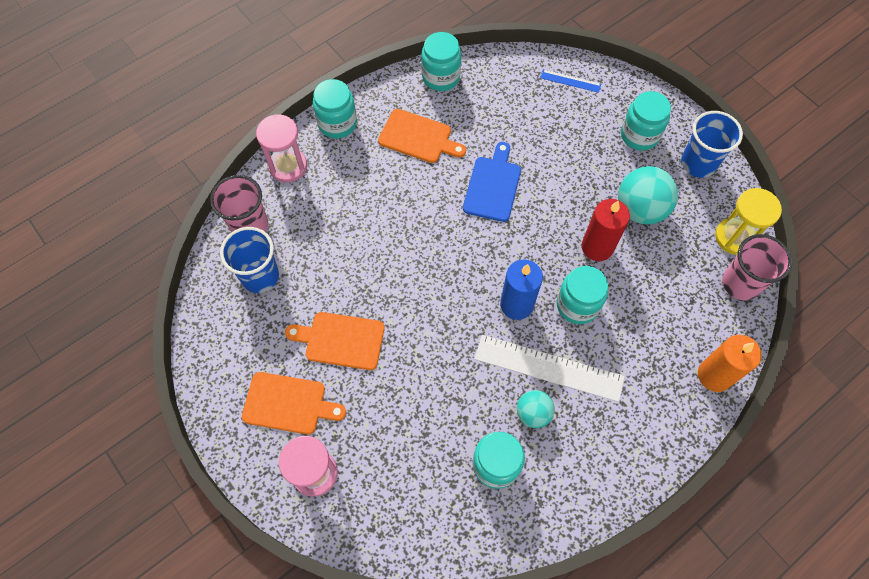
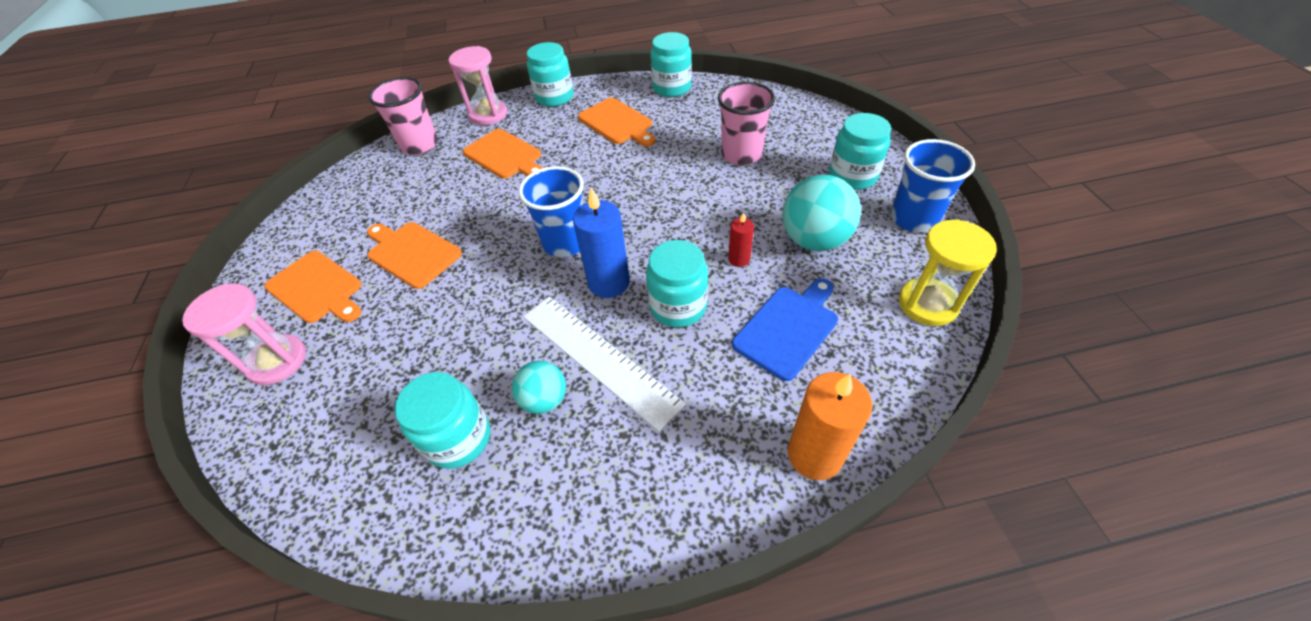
camera: 30 degrees right, 15 degrees down
(260, 276) = (393, 181): blue cup -> blue cup (565, 242)
(342, 210) = (505, 155): none -> orange cutting board
(493, 186) = (661, 175): blue cutting board -> blue cutting board (788, 328)
(570, 81) = (800, 117): blue ruler -> none
(597, 247) = (739, 259): red candle -> red candle, size x0.53
(740, 283) = (911, 357): pink cup -> pink cup (741, 154)

